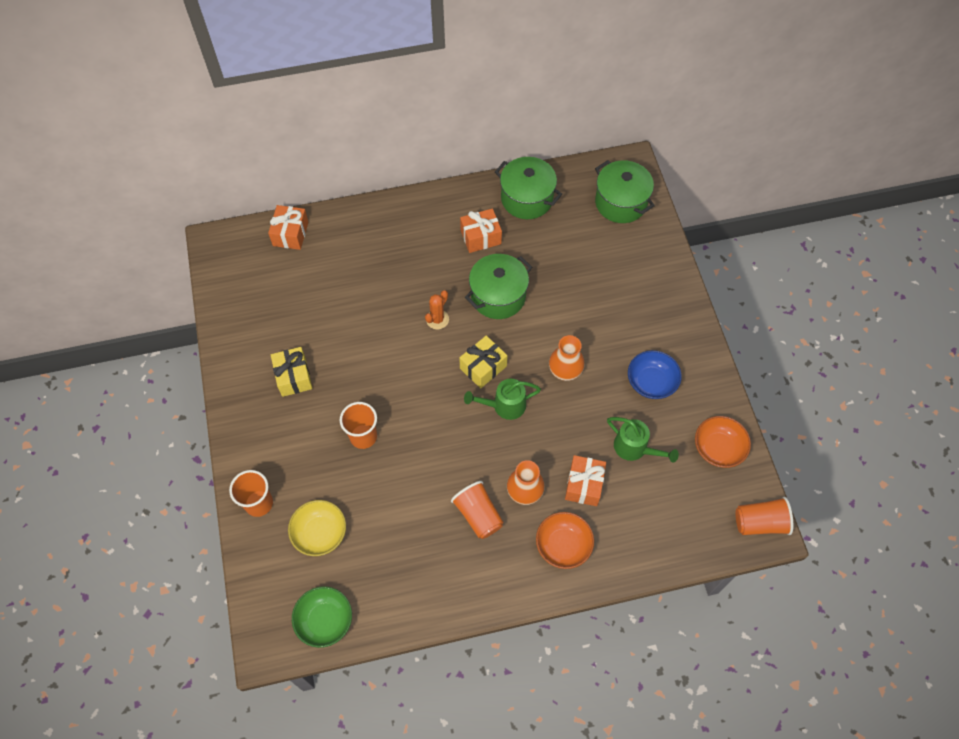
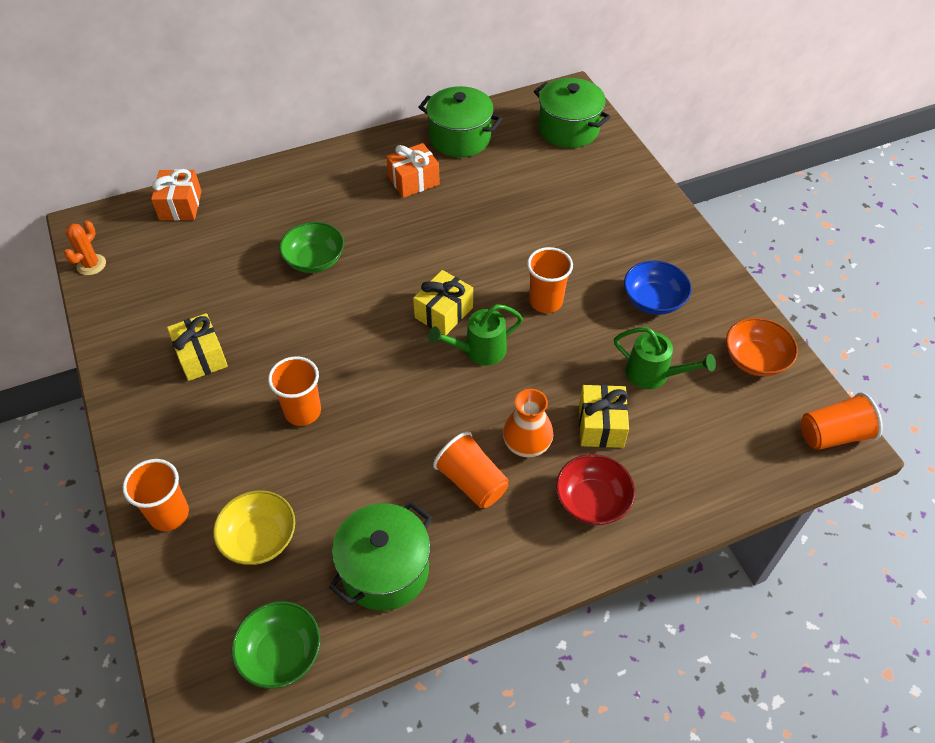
camera: 10 degrees left, 10 degrees down
(390, 303) = (314, 260): none -> green bowl
(437, 319) = (377, 270): orange cactus -> orange cactus (91, 265)
(498, 296) = (446, 236): green pot -> green pot (385, 570)
(563, 545) = (592, 501): orange bowl -> red bowl
(565, 369) = (546, 301): orange vase -> orange cup
(584, 485) = (601, 425): orange gift -> yellow gift

